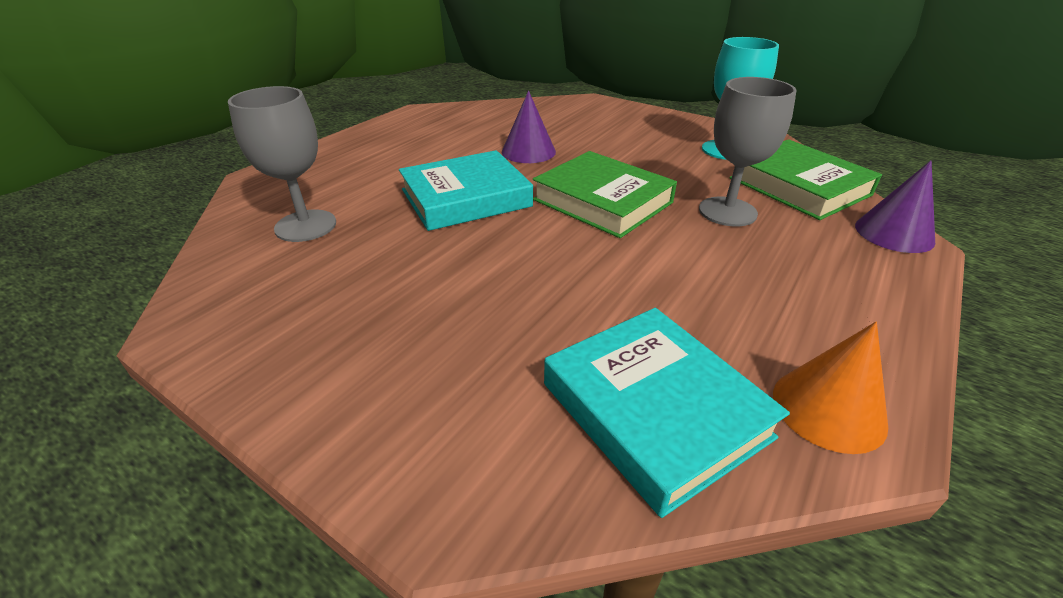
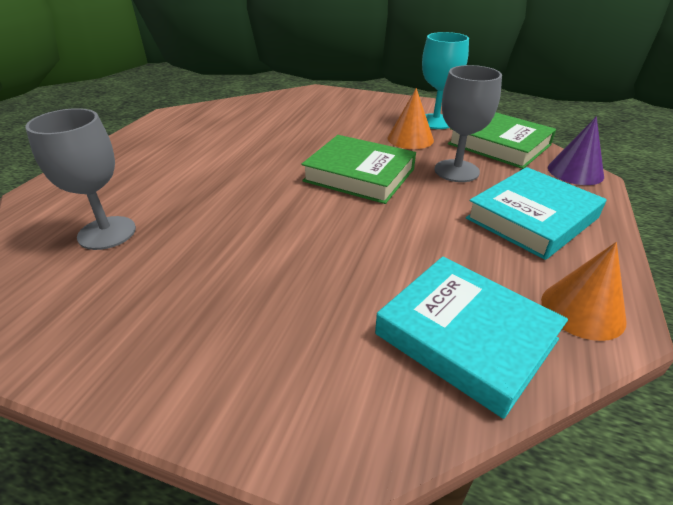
camera: 15 degrees left, 0 degrees up
(466, 198) = (245, 187): turquoise book -> turquoise book (532, 218)
(528, 151) = (282, 140): purple cone -> none
(683, 167) = (410, 139): none -> orange cone

